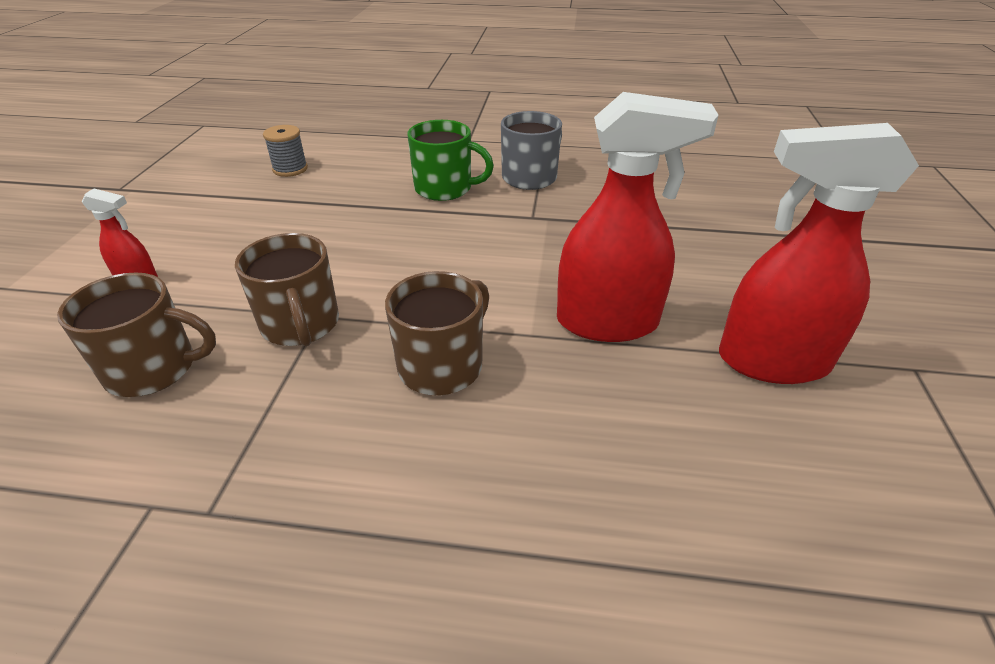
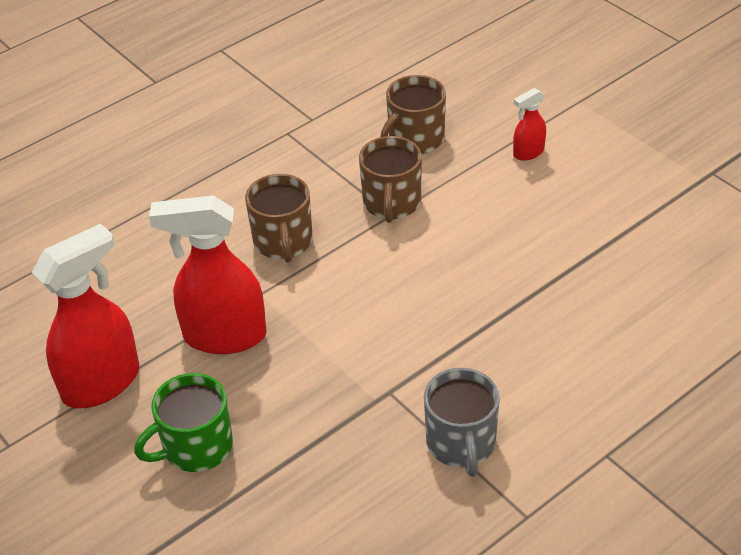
camera: 135 degrees right, 5 degrees up
(290, 169) = (657, 283): grey spool -> none
(300, 325) = (391, 203): brown mug -> brown mug turned 105 degrees counterclockwise
(445, 188) = (503, 366): green mug -> green mug (196, 447)
(608, 322) = (224, 336): red spray bottle -> red spray bottle turned 45 degrees clockwise

